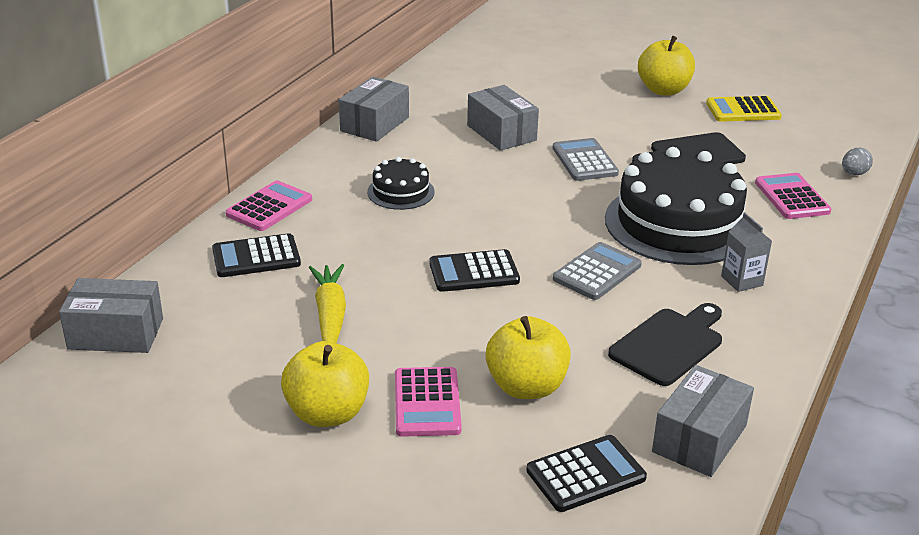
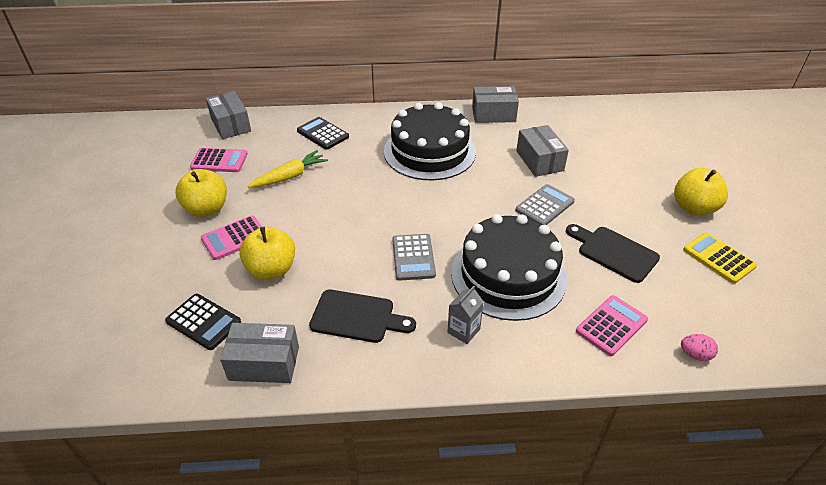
camera: 60 degrees right, 10 degrees up
(269, 207) = (372, 118): pink calculator -> pink calculator (219, 161)
(400, 192) = (429, 151): black cake -> black cake, size x2.11
(474, 272) = (370, 208): black calculator -> none
(501, 133) = (539, 161): grey box -> grey box turned 45 degrees counterclockwise
(597, 272) = (413, 257): grey calculator -> grey calculator turned 75 degrees clockwise
(854, 174) = (695, 355): grey egg -> pink egg

